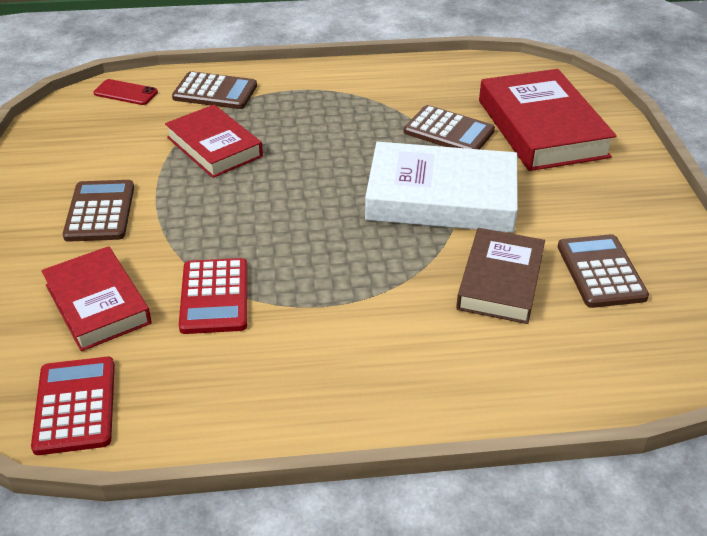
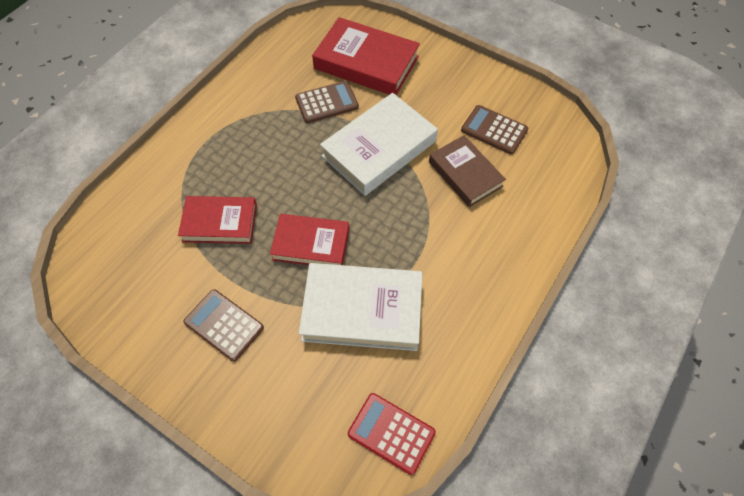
camera: 50 degrees left, 20 degrees up
(98, 304) = (314, 375): red book -> red book (311, 244)
(125, 93) = (101, 235): red phone -> none
(215, 92) = (159, 184): brown calculator -> none
(215, 297) = (362, 310): red calculator -> white book

